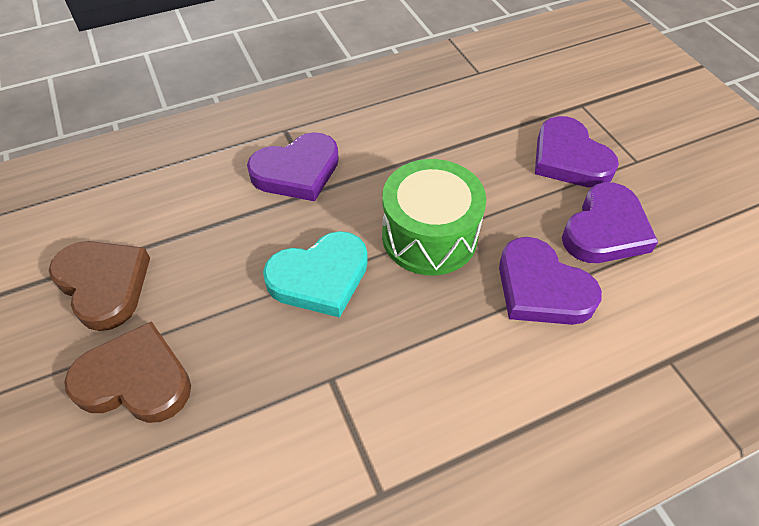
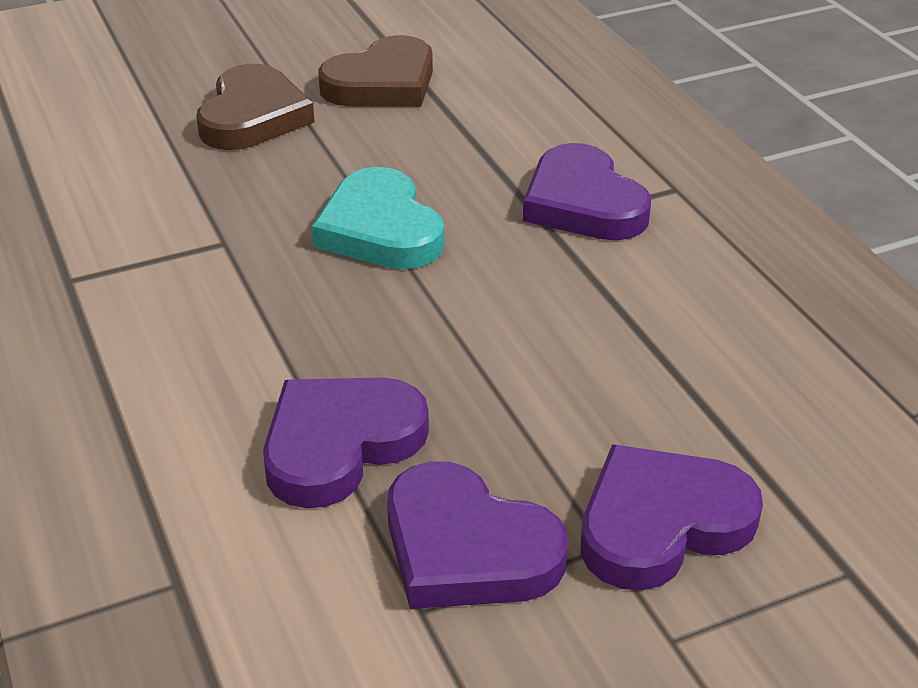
camera: 90 degrees right, 15 degrees down
(429, 236) = (454, 329): green drum -> none

